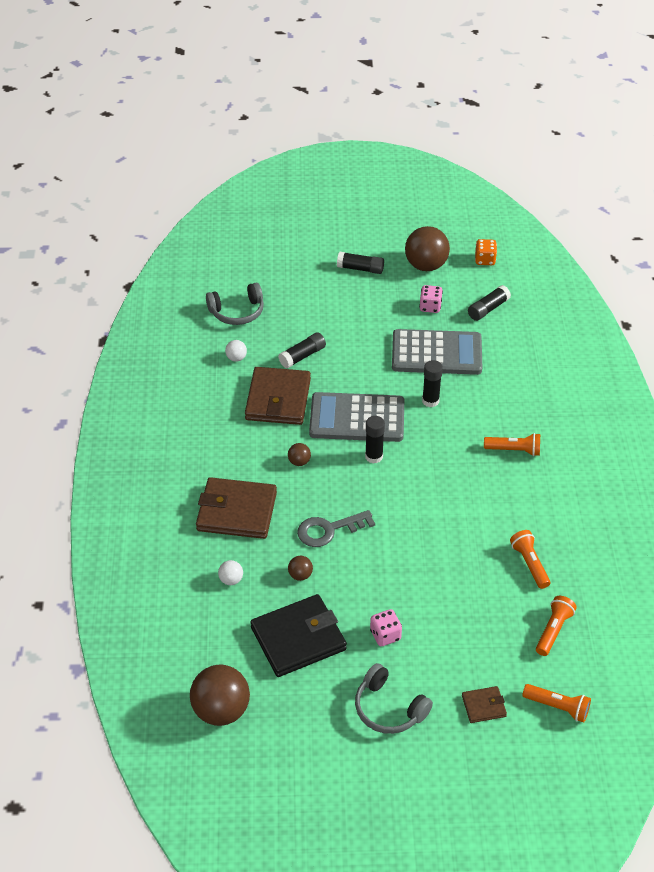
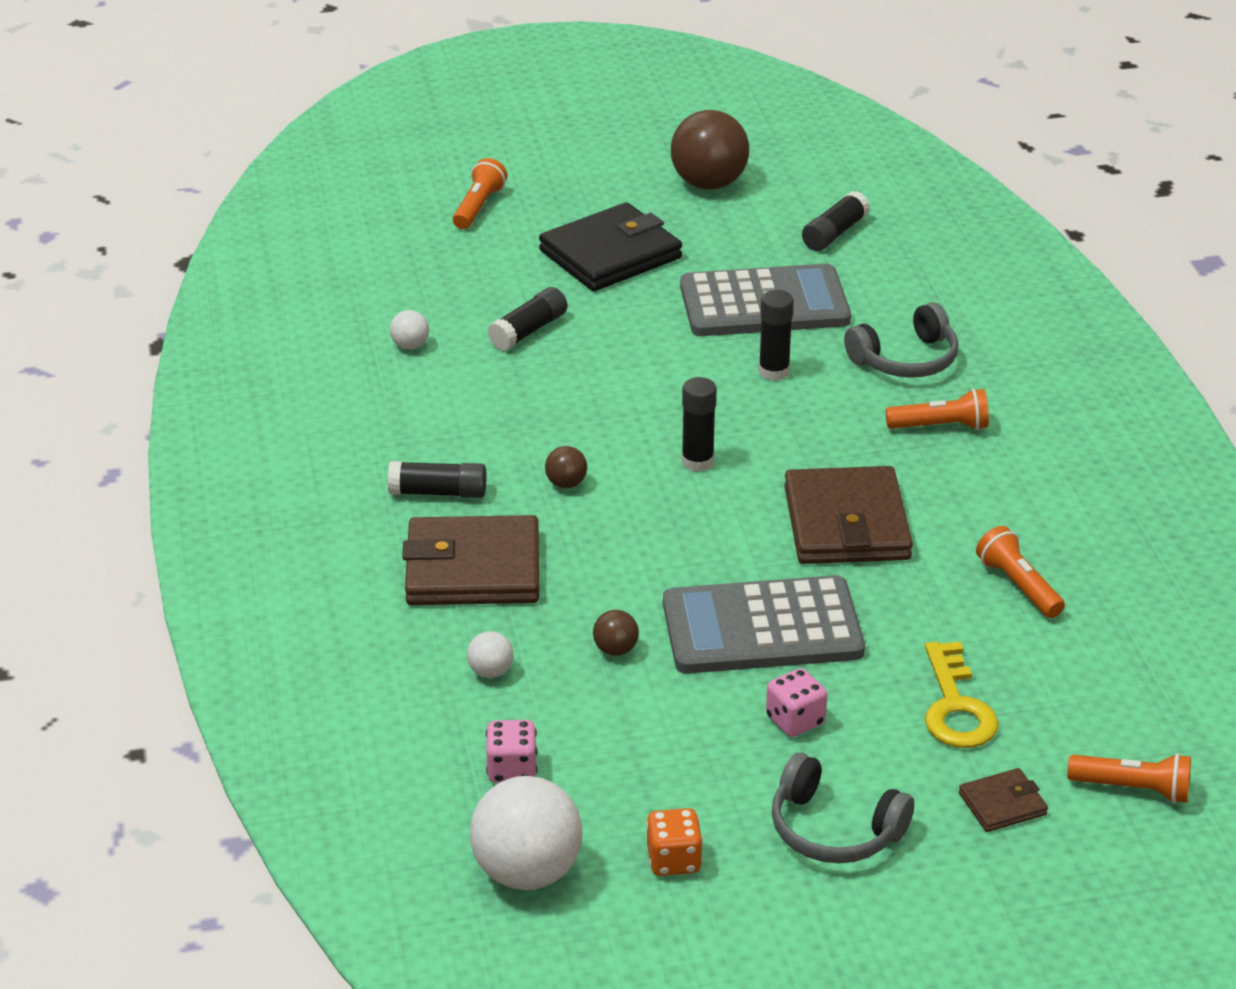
camera: 10 degrees left, 10 degrees down
(221, 710) = (527, 872): brown ball -> white ball
(237, 312) = (393, 279): grey headphones -> grey headphones (905, 359)
(278, 399) = (502, 397): brown wallet -> brown wallet (846, 523)
(298, 638) = (639, 745): black wallet -> black wallet (610, 254)
(329, 530) = (648, 577): grey key -> none
(357, 418) = (651, 410): grey calculator -> grey calculator (762, 628)
(360, 268) = (595, 198): black glue stick -> black glue stick (438, 492)
(430, 307) = (733, 240): pink dice -> pink dice (512, 769)
(474, 639) = (956, 706): none -> yellow key
(485, 260) = (808, 167): orange dice -> orange dice (674, 860)
(553, 630) = (1089, 677): orange flashlight -> orange flashlight (478, 207)

